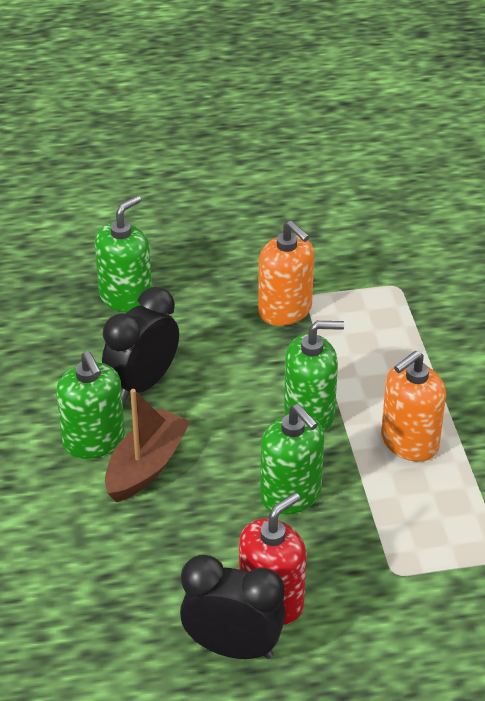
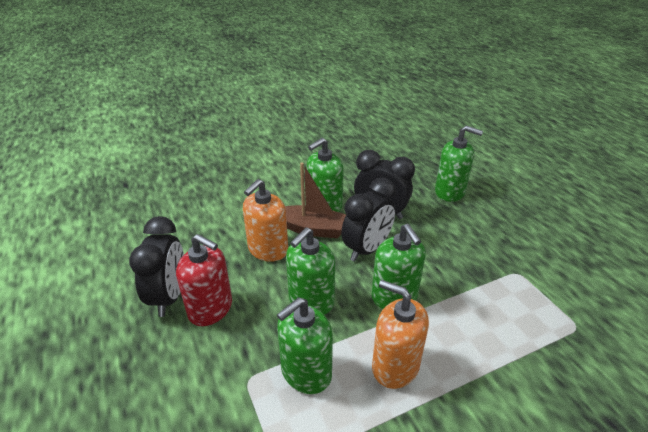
camera: 75 degrees right, 5 degrees down
(214, 418) = (367, 249): none -> black clock
(285, 310) = (493, 264): orange soap dispenser -> orange soap dispenser (268, 250)
(398, 519) = (306, 372): none -> green soap dispenser

